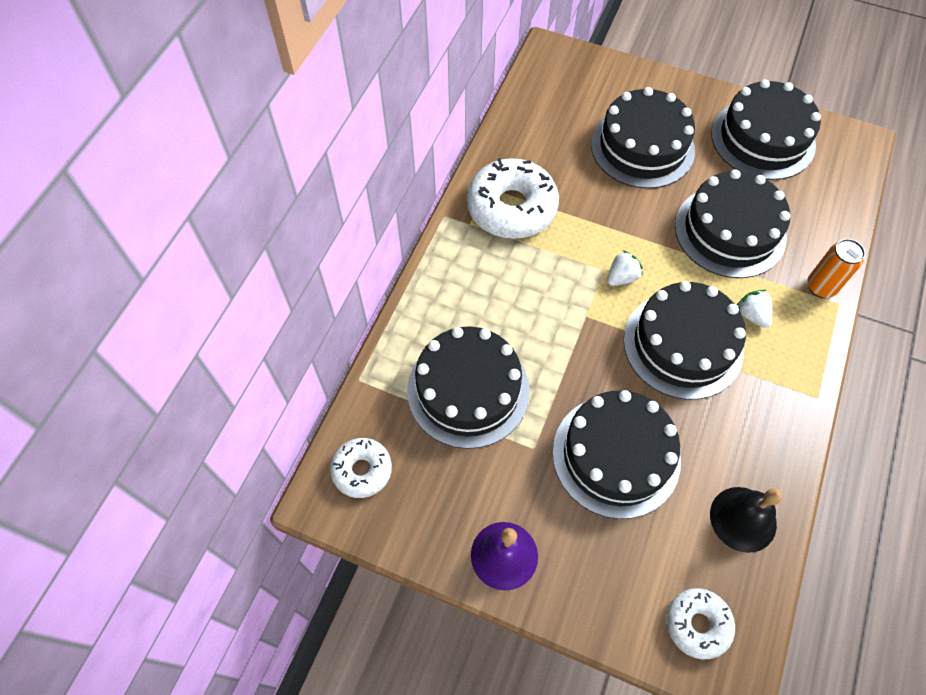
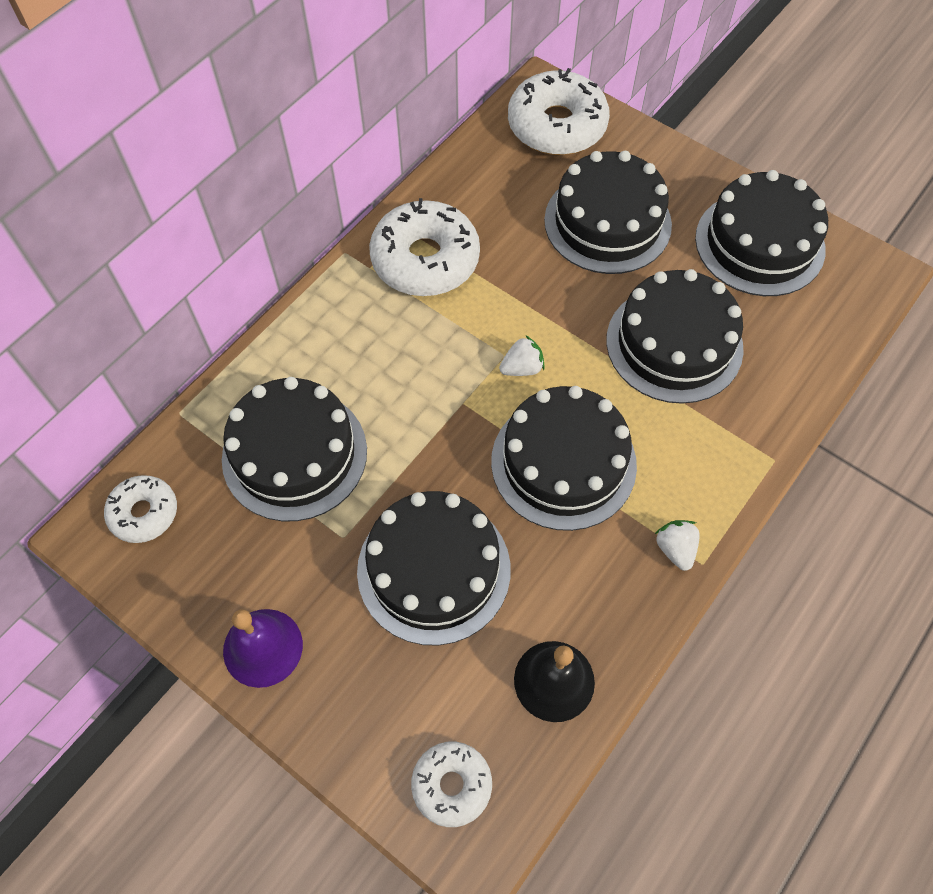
camera: 15 degrees right, 0 degrees up
(573, 78) = (557, 126): none -> white donut
(752, 315) = (661, 448): white strawberry -> white strawberry (675, 549)
(821, 287) = (760, 435): orange can -> none

